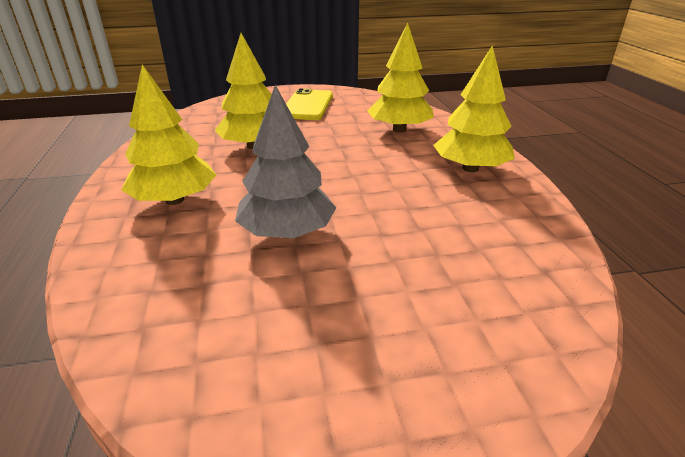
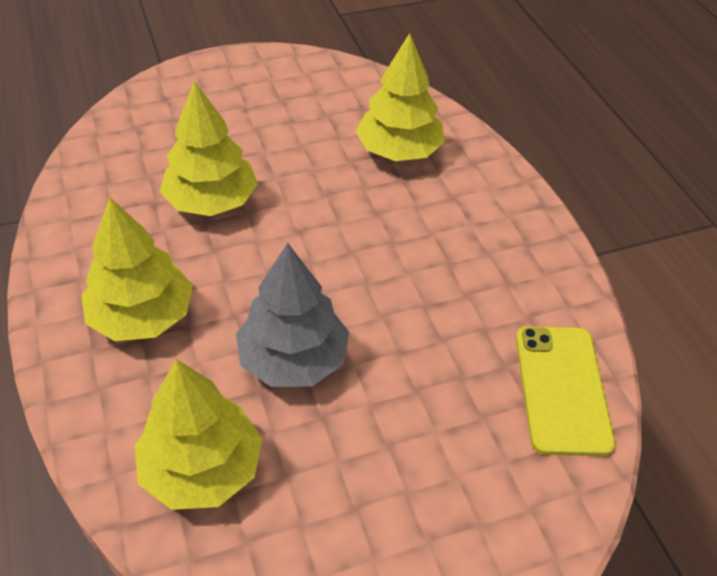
camera: 10 degrees left, 15 degrees up
(307, 105) = (263, 101): yellow phone -> yellow phone (562, 389)
(470, 168) = (493, 227): yellow tree -> yellow tree (202, 468)

